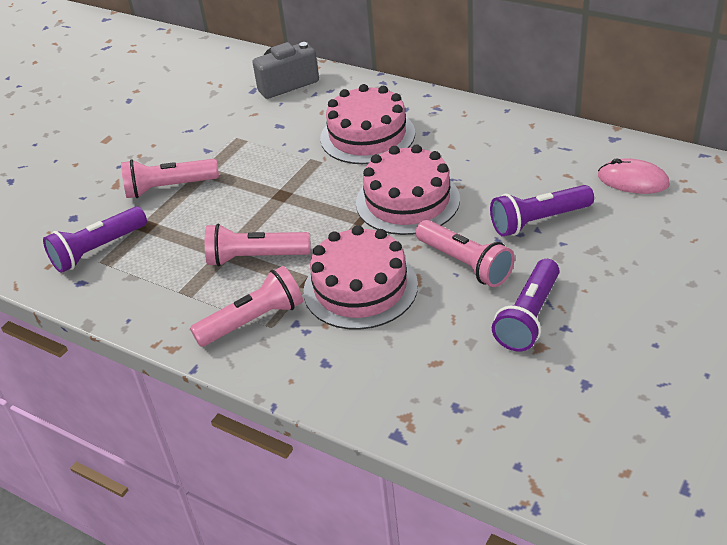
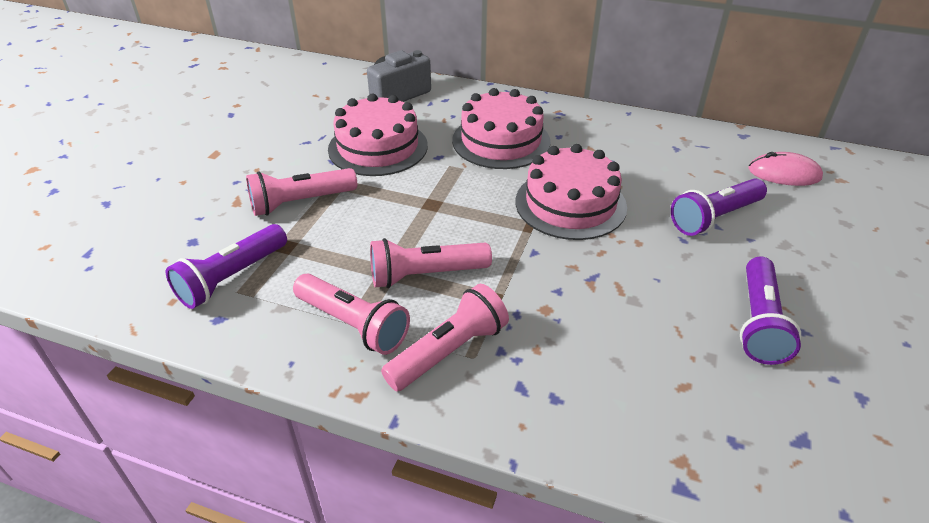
camera: 15 degrees left, 0 degrees up
(360, 288) = (559, 302): pink cake -> pink cake (378, 147)
(465, 264) = (661, 267): pink flashlight -> pink flashlight (353, 324)

